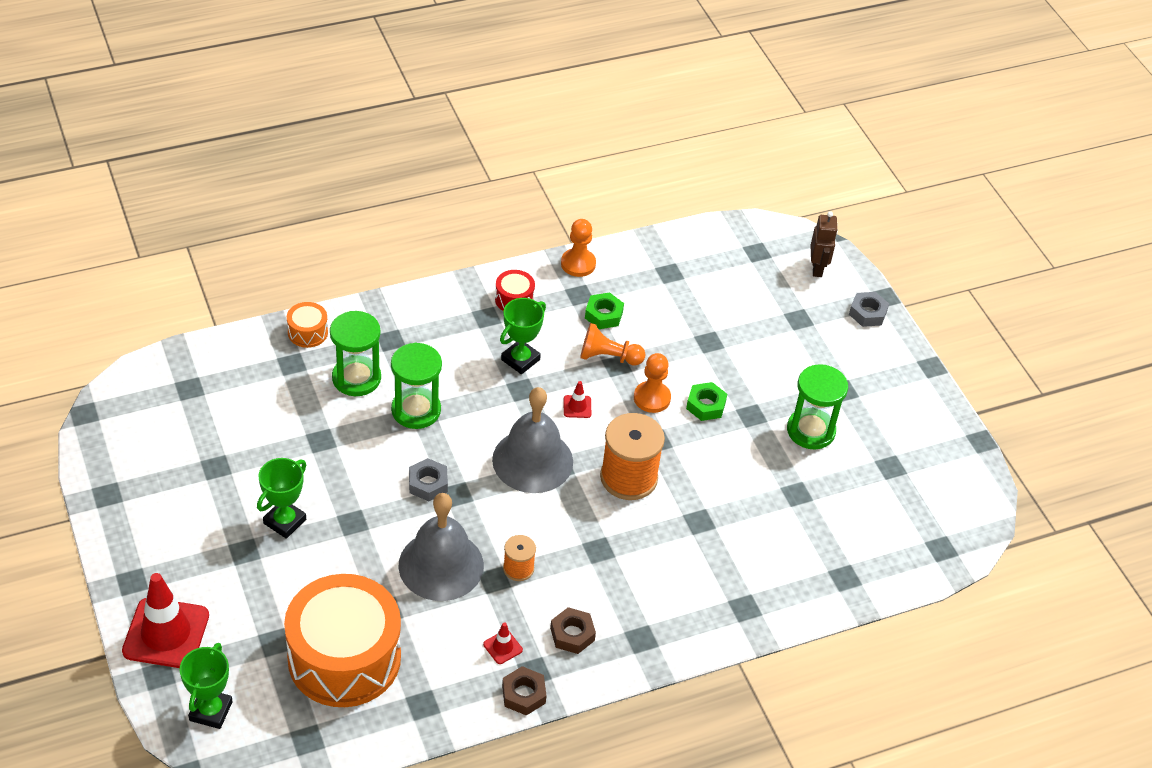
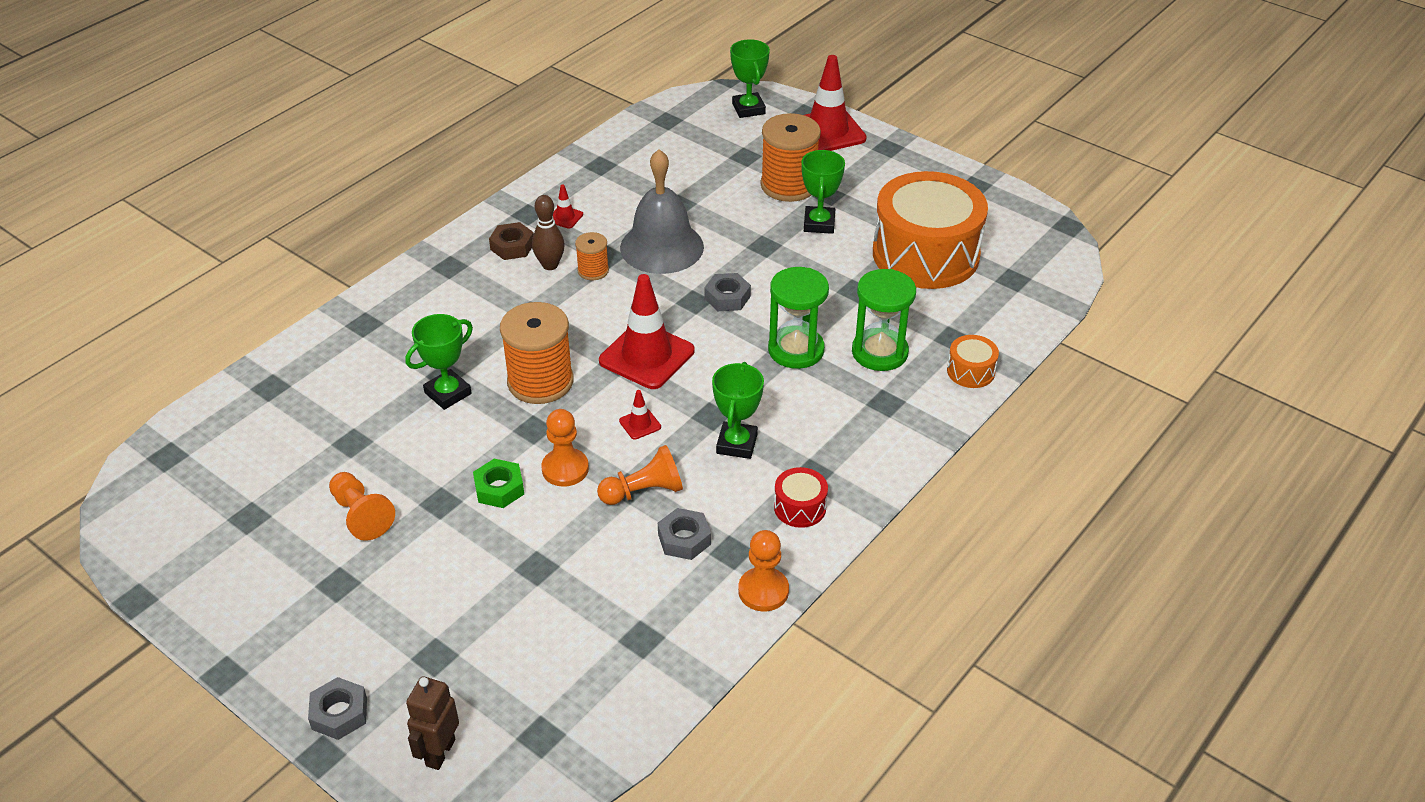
camera: 155 degrees right, 5 degrees down
(269, 581) = (788, 185): none -> orange spool
(344, 658) = (684, 166): orange drum -> orange drum (925, 254)
(523, 694) = (526, 197): brown nut -> none
(532, 460) = (646, 356): grey bell -> red traffic cone
(551, 594) = (550, 265): none -> brown bowling pin
(603, 315) = (684, 539): green nut -> grey nut
(705, 502) = (448, 393): none -> green trophy
(810, 431) = (361, 515): green hourglass -> orange pawn
(817, 268) = (440, 752): brown robot -> brown robot turned 45 degrees clockwise

